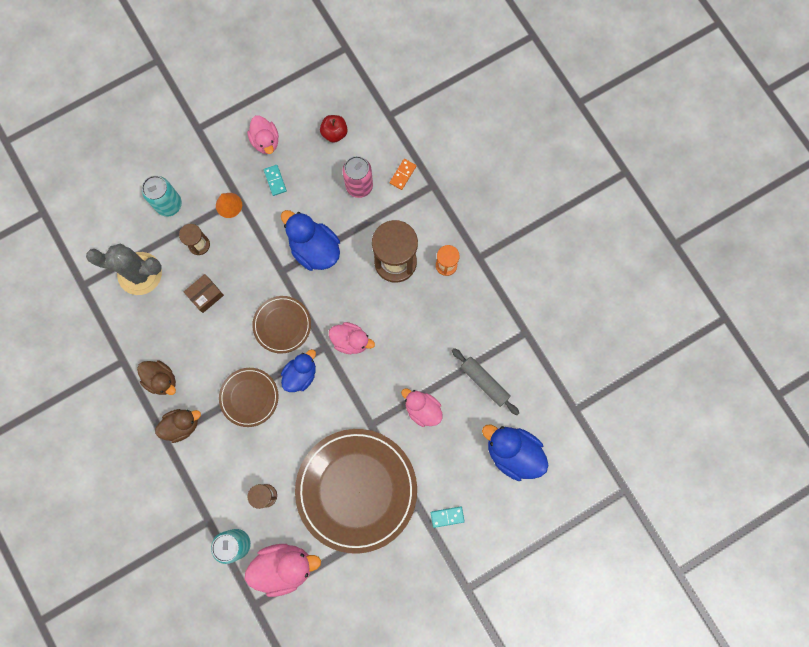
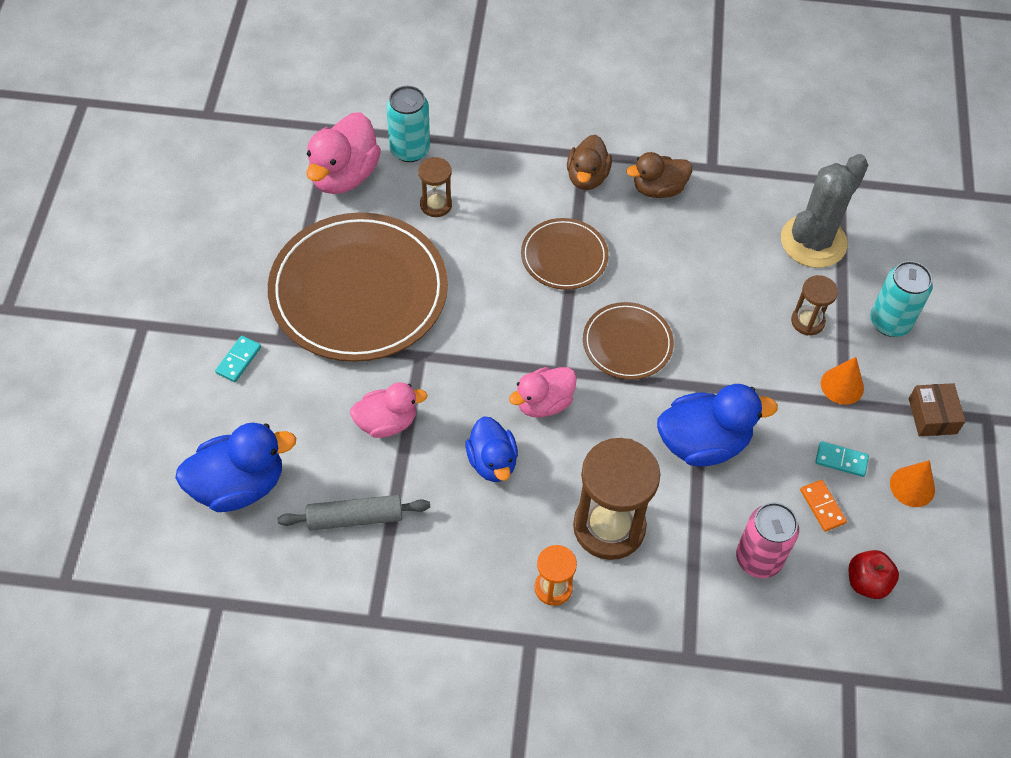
camera: 125 degrees right, 20 degrees down
(205, 295) = (732, 289): brown box -> brown box (932, 416)
(265, 141) = (912, 486): pink duck -> orange cone
(300, 374) = (547, 323): blue duck -> blue duck (492, 462)
(402, 174) = (735, 628): orange domino -> orange domino (822, 506)

